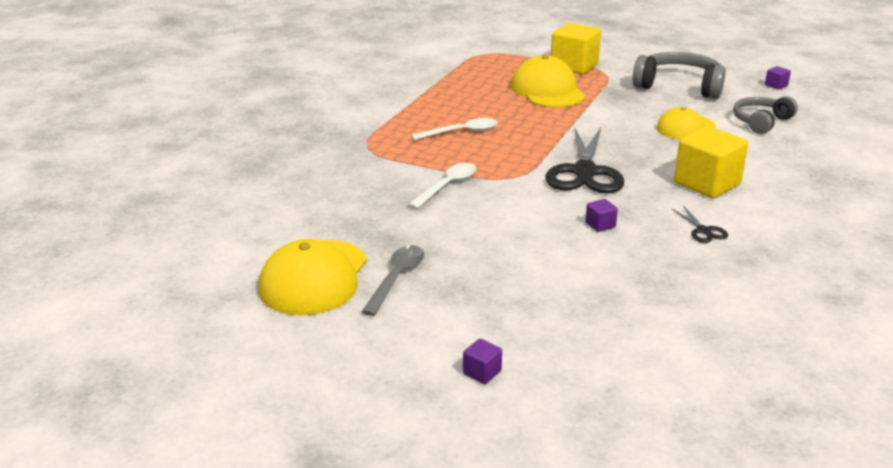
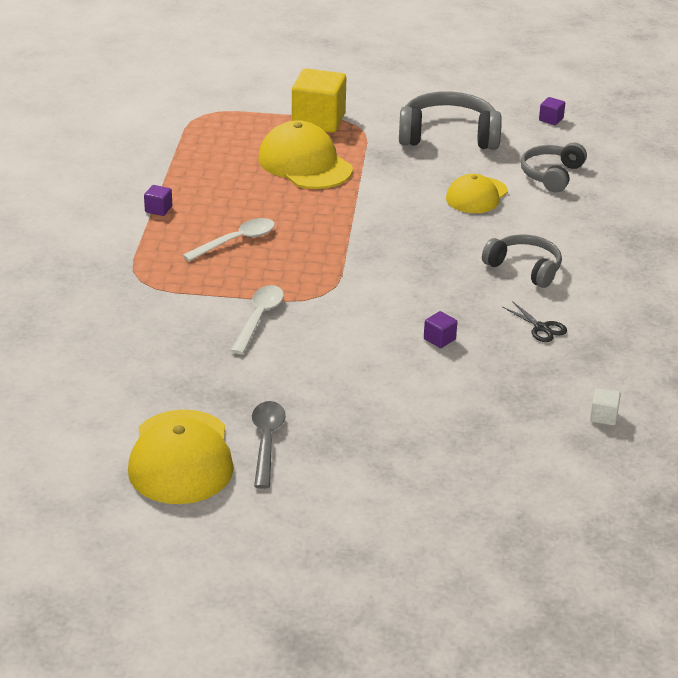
camera: 20 degrees left, 5 degrees up
(482, 372) = (400, 524): purple cube -> purple cube (158, 209)
(585, 172) = (396, 274): black scissors -> none
(706, 184) = (524, 268): yellow cube -> grey headphones
(737, 314) = (603, 416): none -> white cube

